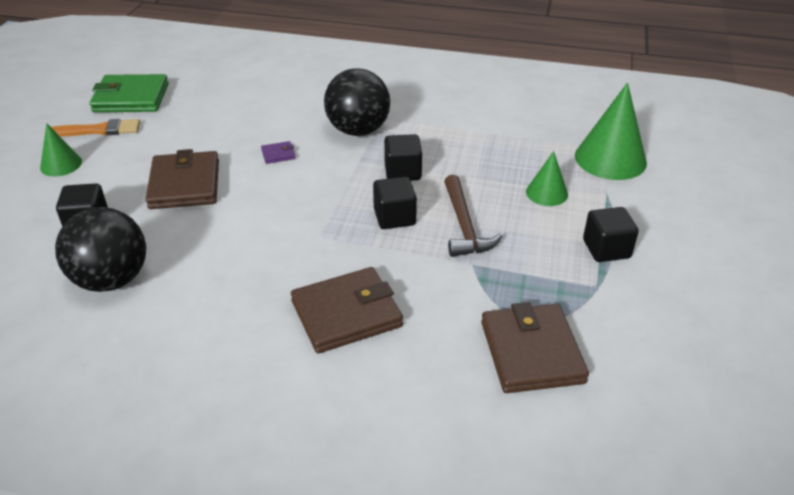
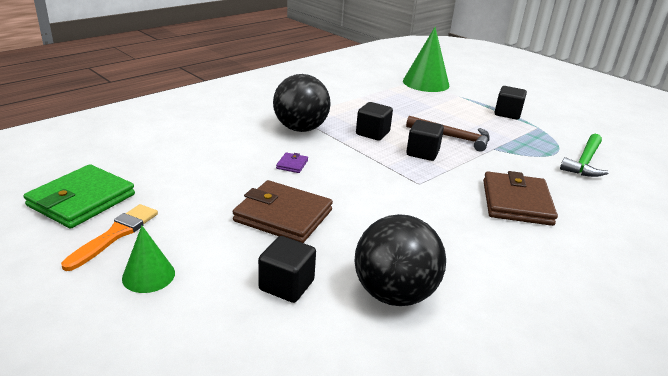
camera: 60 degrees left, 10 degrees down
(531, 352) = (584, 162): brown wallet -> green hammer
(546, 193) = (442, 107): green cone -> none

